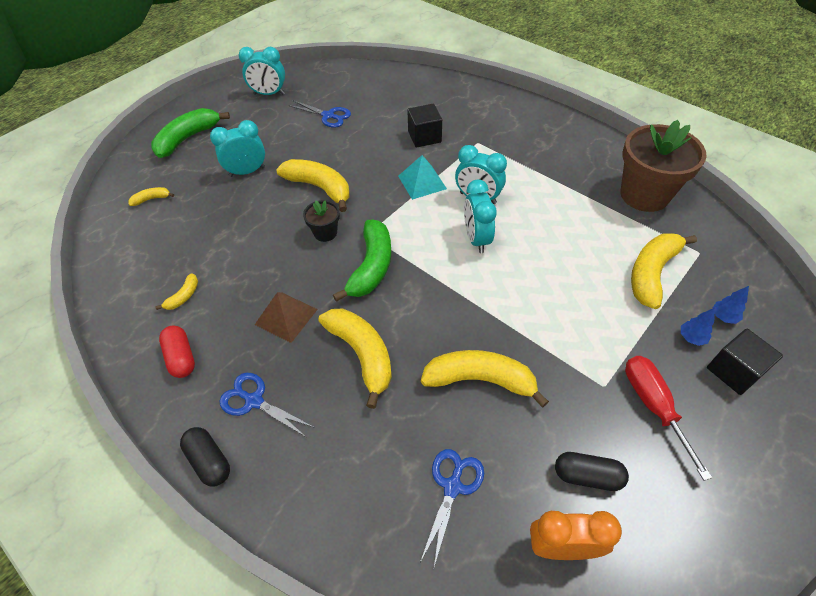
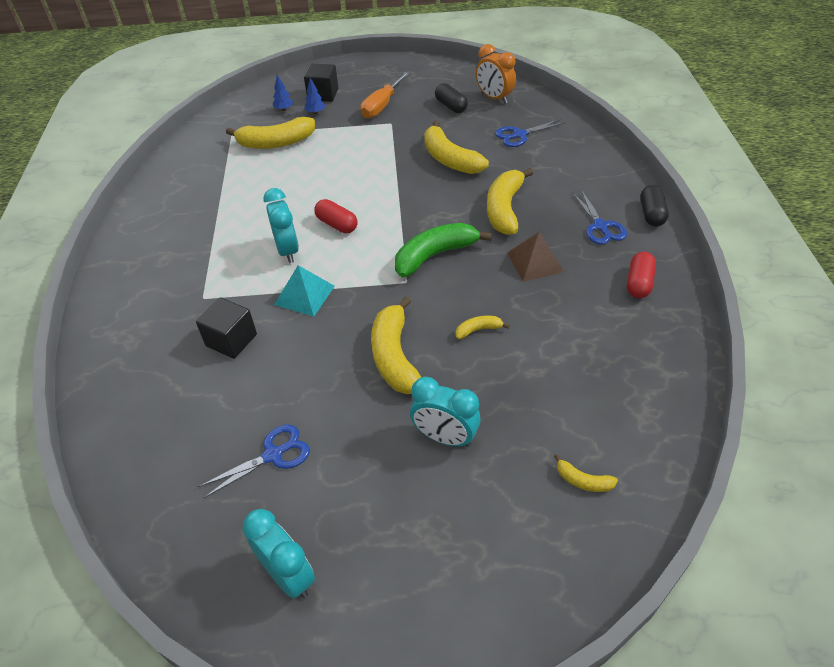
camera: 135 degrees left, 5 degrees down
(184, 296) = (610, 331): yellow banana -> yellow banana (478, 330)
(187, 138) = (472, 568): green banana -> none
(325, 233) = (439, 306): black flower pot -> none
(328, 116) = (273, 455): blue scissors -> blue scissors turned 75 degrees clockwise
(476, 239) = (337, 224): turquoise clock -> red capsule
(644, 195) = (187, 177): brown flower pot -> none
(653, 405) = (381, 106): red screwdriver -> orange screwdriver

